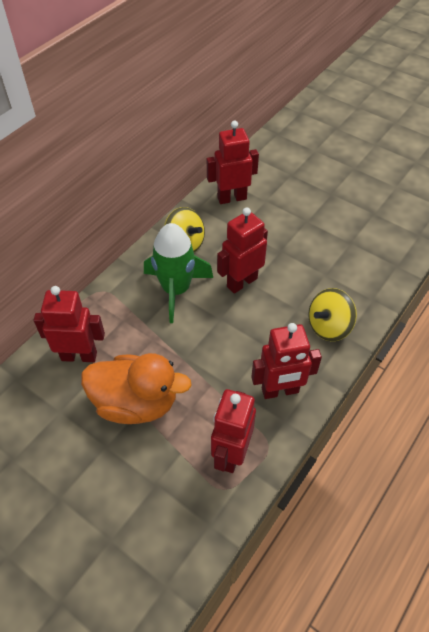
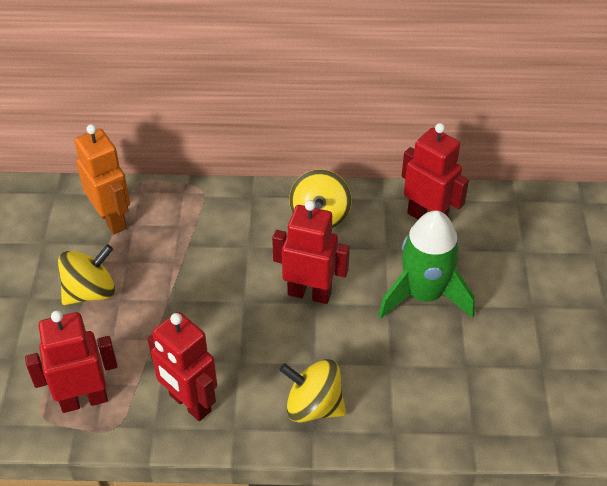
camera: 55 degrees right, 5 degrees down
(79, 356) = (112, 219): red robot -> orange robot
(136, 403) = (90, 292): orange duck -> yellow spinning top
(176, 290) = (251, 244): green rocket -> green rocket (424, 295)

